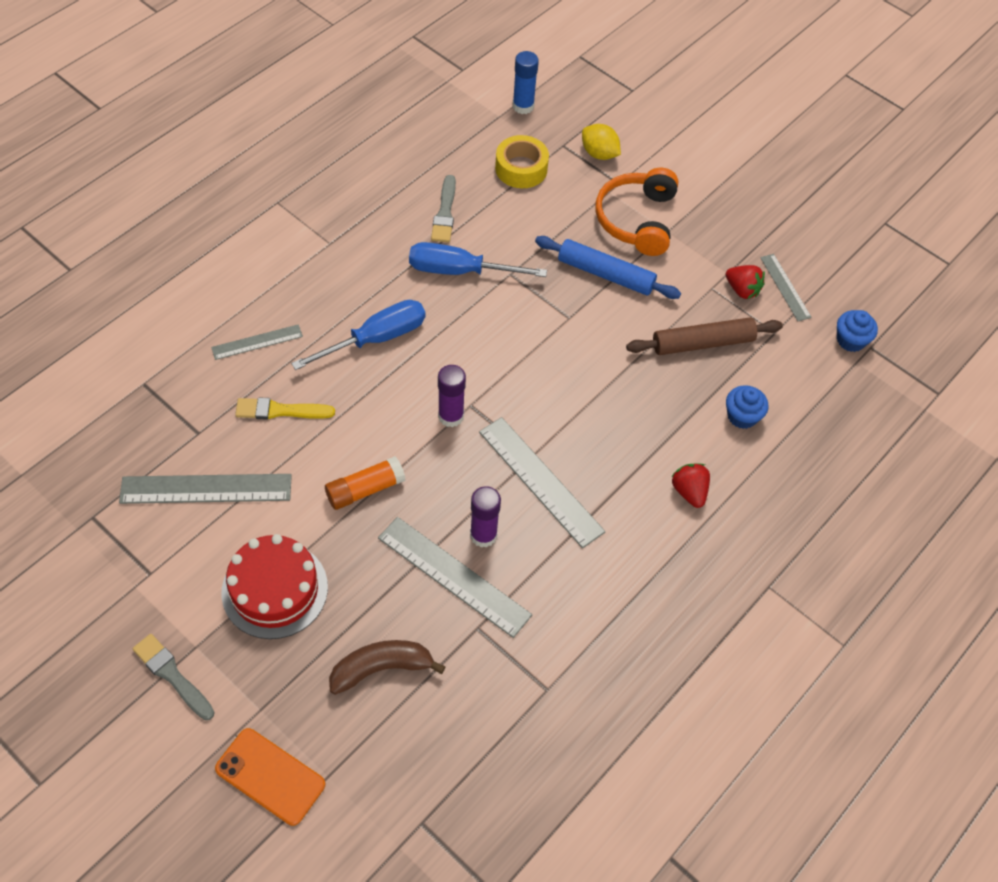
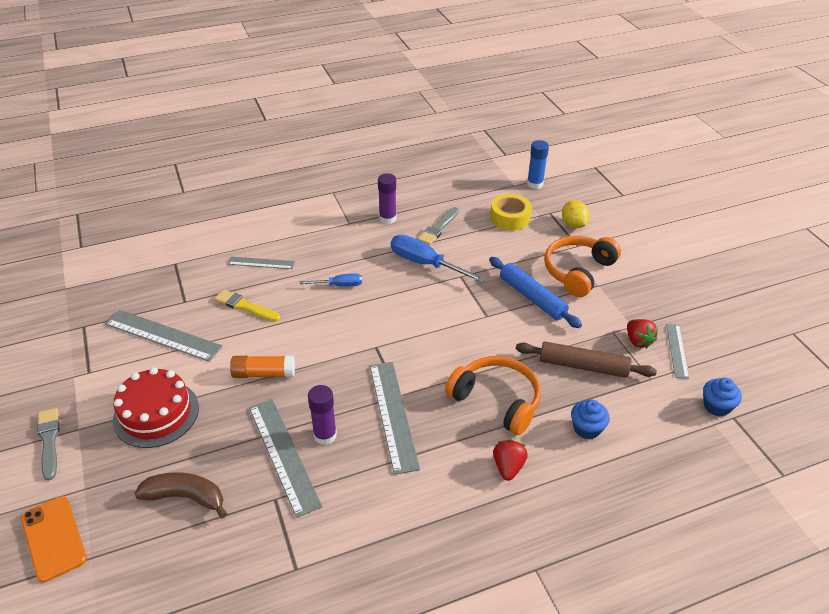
camera: 30 degrees right, 15 degrees down
(376, 339) = (339, 285): blue screwdriver -> blue screwdriver, size x0.57
(451, 416) = (357, 349): purple glue stick -> purple glue stick (387, 218)
(637, 420) = (496, 400): none -> orange headphones

